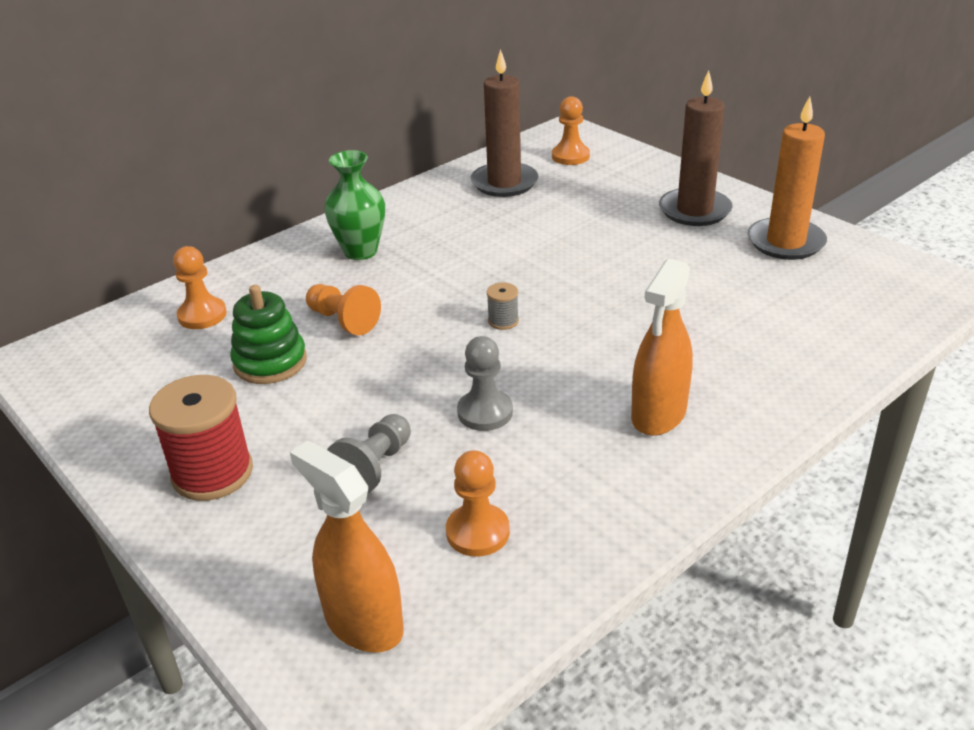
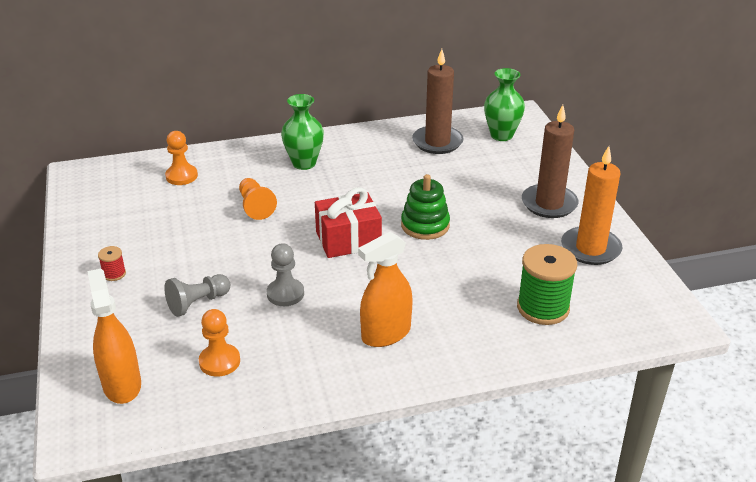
camera: 25 degrees right, 0 degrees up
(212, 473) = (114, 274): red spool -> red spool, size x0.46
(270, 362) = (194, 219): green stacking toy -> green stacking toy (425, 225)
(503, 321) = (348, 240): grey spool -> red gift
(570, 156) = (501, 135): orange pawn -> green vase
(802, 320) = (543, 308): none -> green spool

